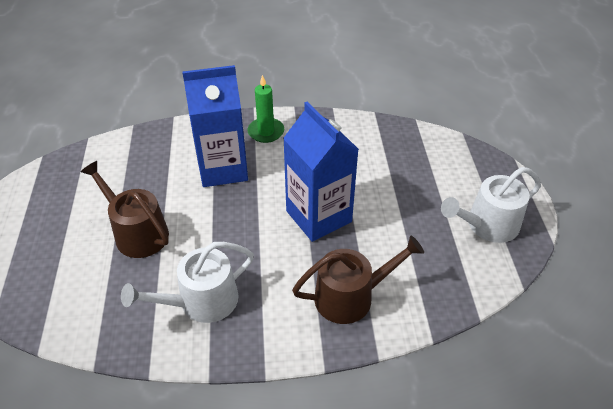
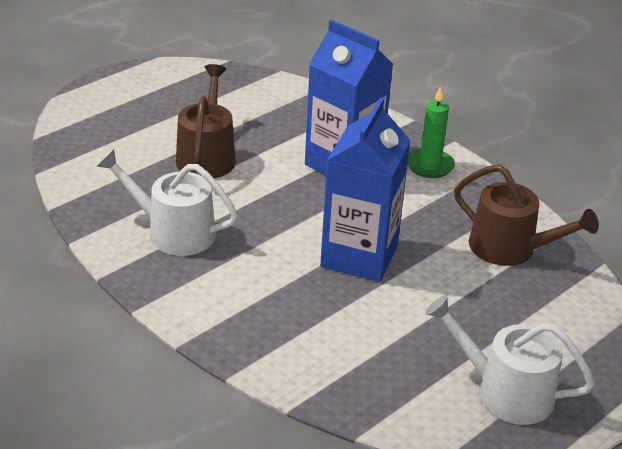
camera: 50 degrees right, 10 degrees down
(351, 296) = (281, 325): brown watering can -> brown watering can (510, 248)

